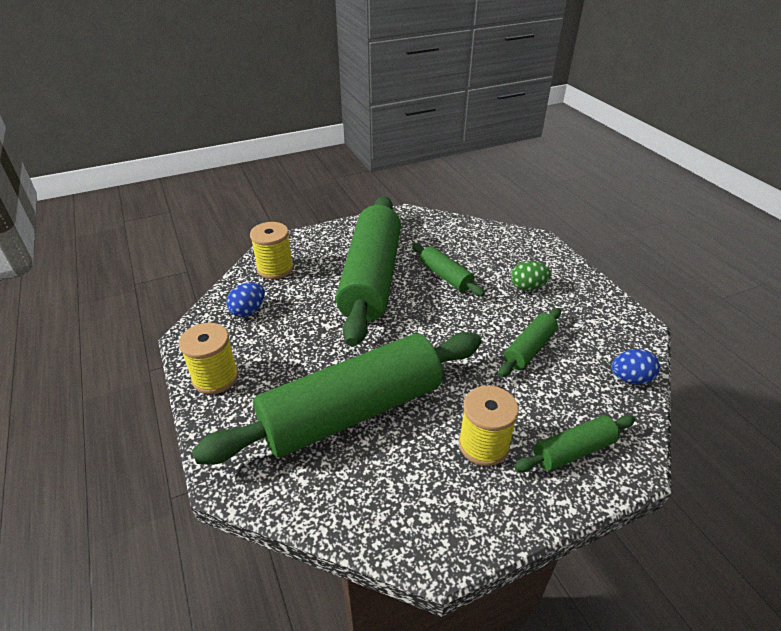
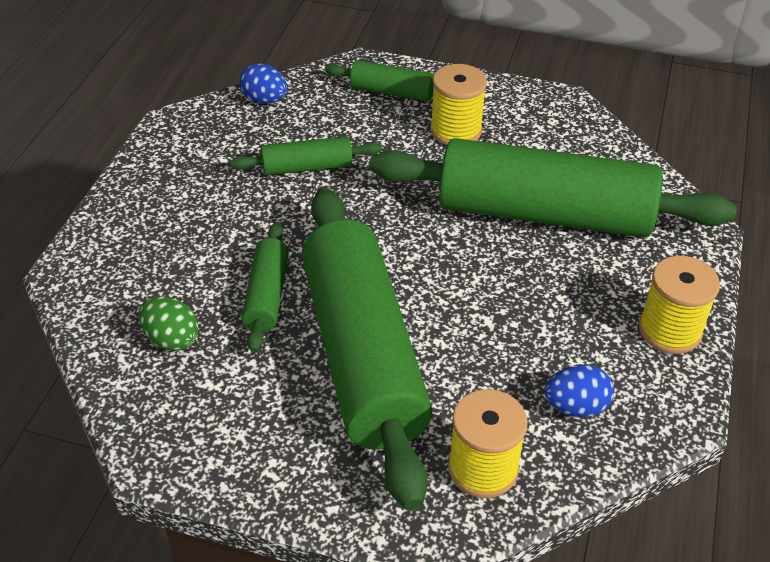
camera: 140 degrees left, 5 degrees up
(371, 278) = (362, 354): green rolling pin -> green rolling pin turned 60 degrees counterclockwise
(527, 287) = (199, 222): green egg -> green egg (171, 339)

